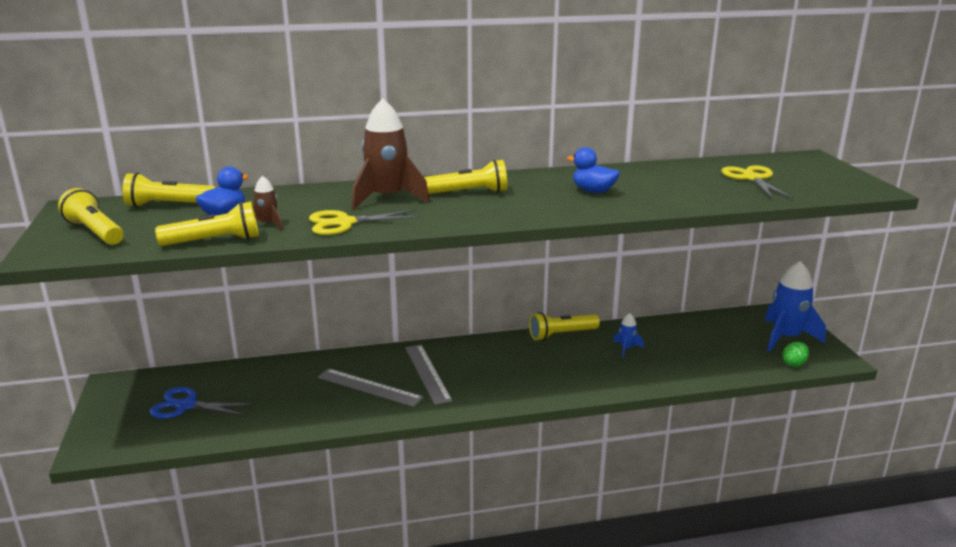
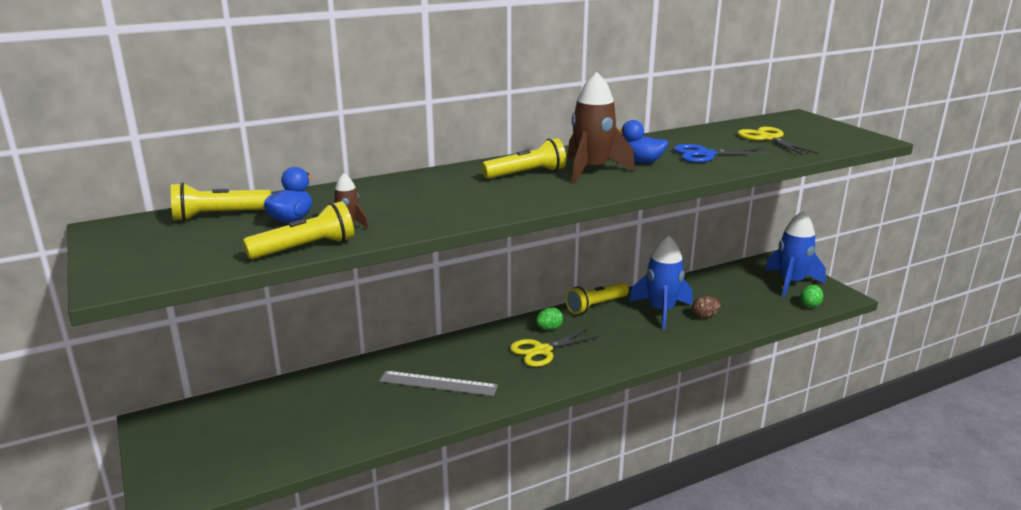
camera: 15 degrees left, 0 degrees up
(95, 232) = (157, 253): yellow flashlight -> none
(186, 406) = (251, 432): blue scissors -> blue scissors (705, 155)
(345, 223) = (429, 215): yellow scissors -> yellow scissors (542, 351)
(387, 198) = (450, 186): brown rocket -> brown rocket (592, 170)
(427, 373) = (488, 361): grey ruler -> none
(502, 351) = (549, 329): none -> green egg
(626, 348) = (661, 311): blue rocket -> blue rocket, size x2.13
(669, 360) = (704, 316): none -> brown egg

